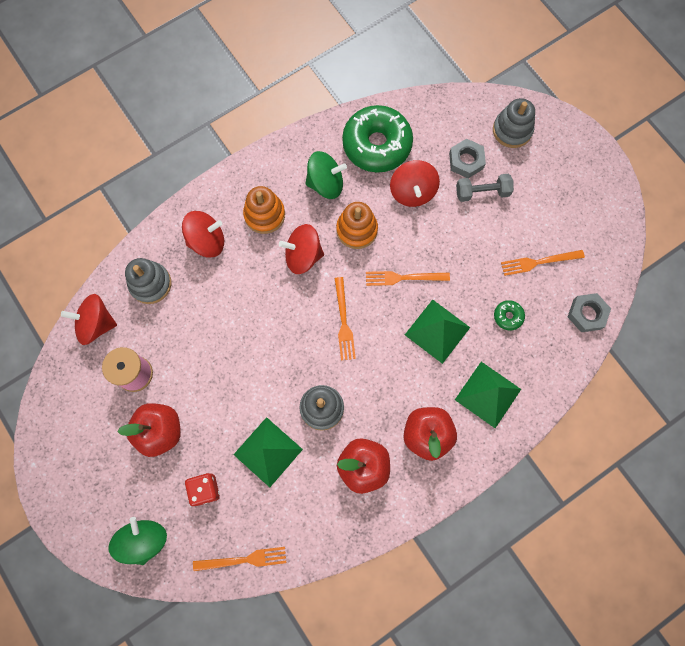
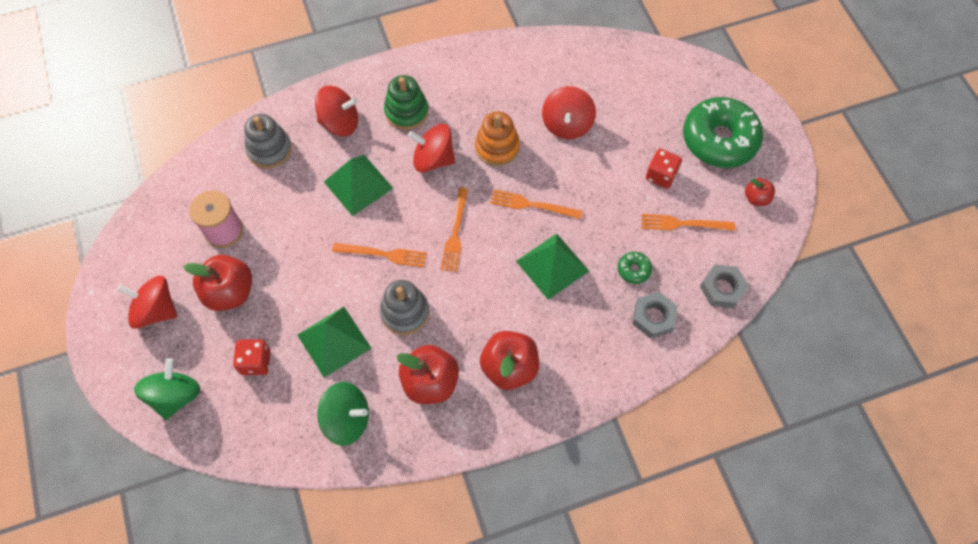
camera: 15 degrees right, 10 degrees down
(96, 324) = (202, 174): red spinning top -> red spinning top (156, 310)
(243, 560) = (271, 444): orange fork -> orange fork (383, 254)
(264, 215) = (406, 112): orange stacking toy -> green stacking toy
(325, 183) = (478, 97): green spinning top -> green spinning top (347, 419)
(377, 145) = (543, 72): green donut -> green donut (719, 140)
(466, 161) = (632, 108): grey nut -> grey nut (653, 317)
(482, 192) = (641, 142): grey dumbbell -> none
(488, 394) = (589, 343): green pyramid -> green pyramid (358, 185)
(508, 221) = (661, 175): none -> red dice
(512, 130) = (690, 89): grey stacking toy -> none
(594, 222) = (756, 198): none -> red apple

